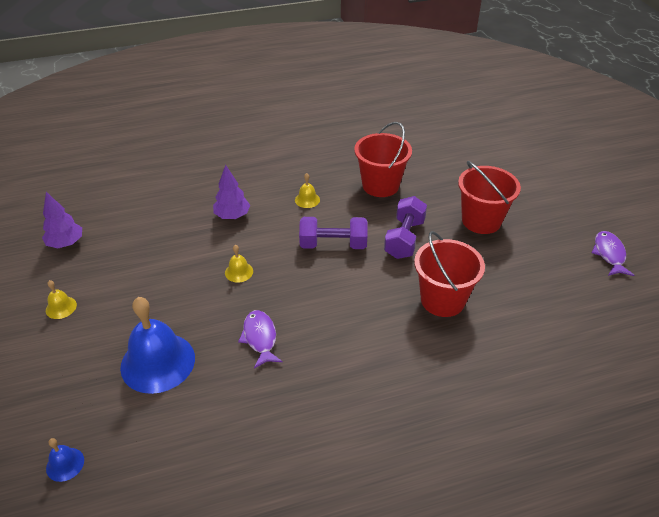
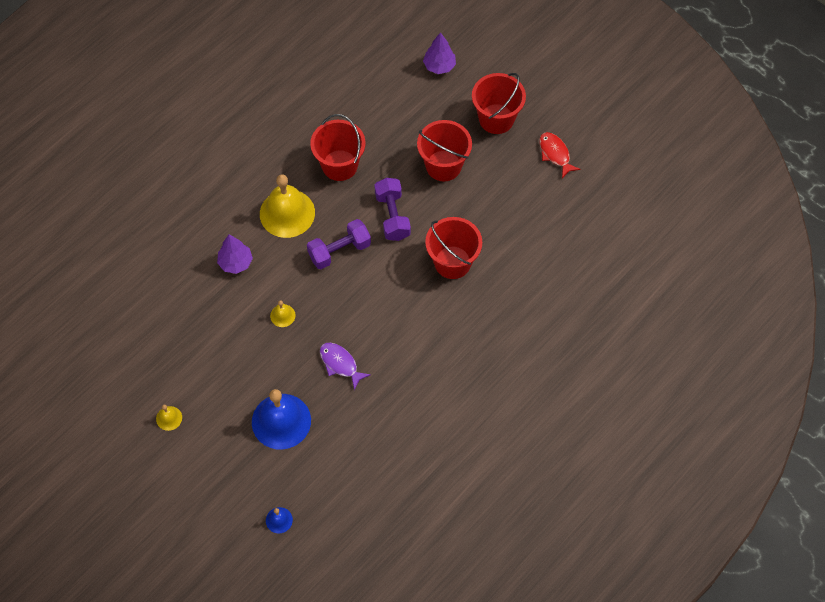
camera: 30 degrees left, 20 degrees up
(66, 243) = (117, 361): purple tree -> purple tree (439, 66)
(307, 199) = (287, 213): yellow bell -> yellow bell, size x2.27
(557, 206) = (496, 119): none -> red bucket
(609, 254) = (555, 154): purple fish -> red fish

